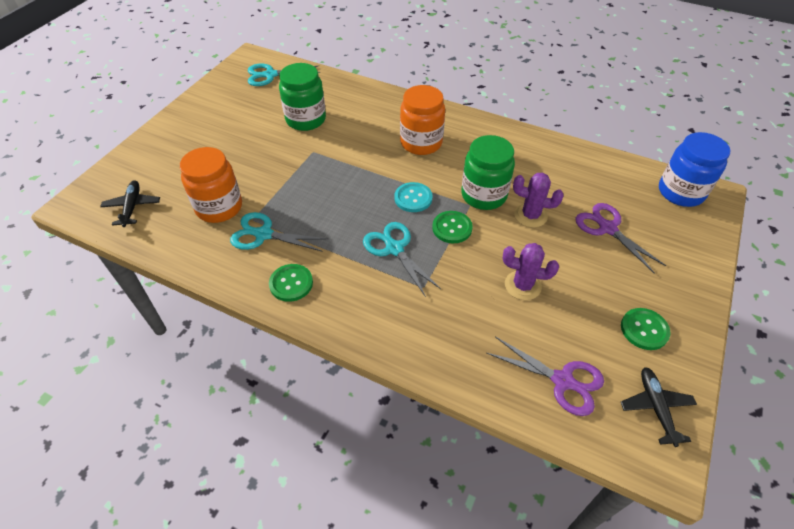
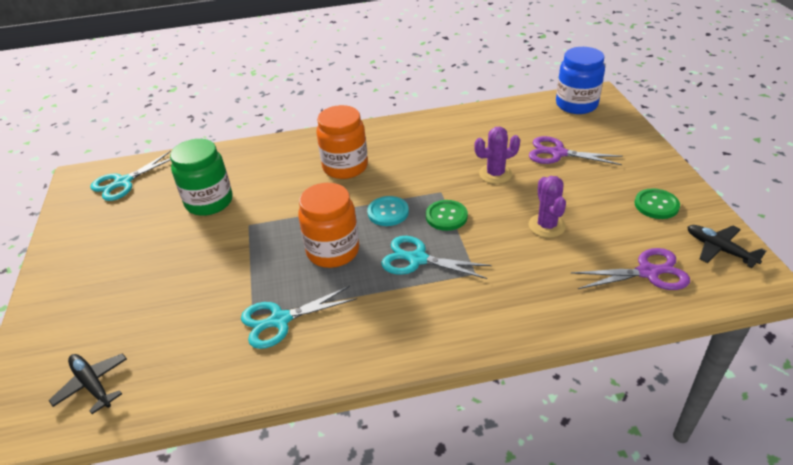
camera: 35 degrees left, 10 degrees down
(219, 207) = (202, 325): orange jar -> orange jar (333, 251)
(291, 283) = (356, 343): green button -> none
(483, 195) = (443, 179): green jar -> none
(522, 285) = (546, 226): purple cactus -> purple cactus turned 75 degrees counterclockwise

